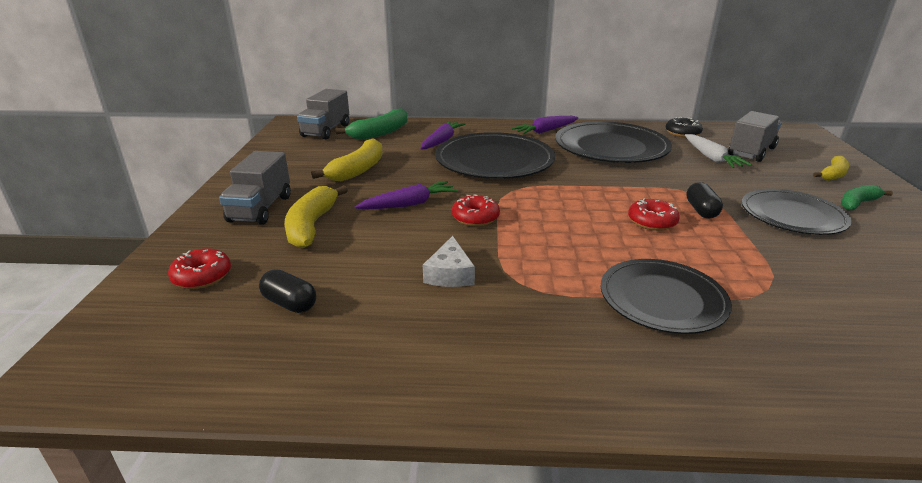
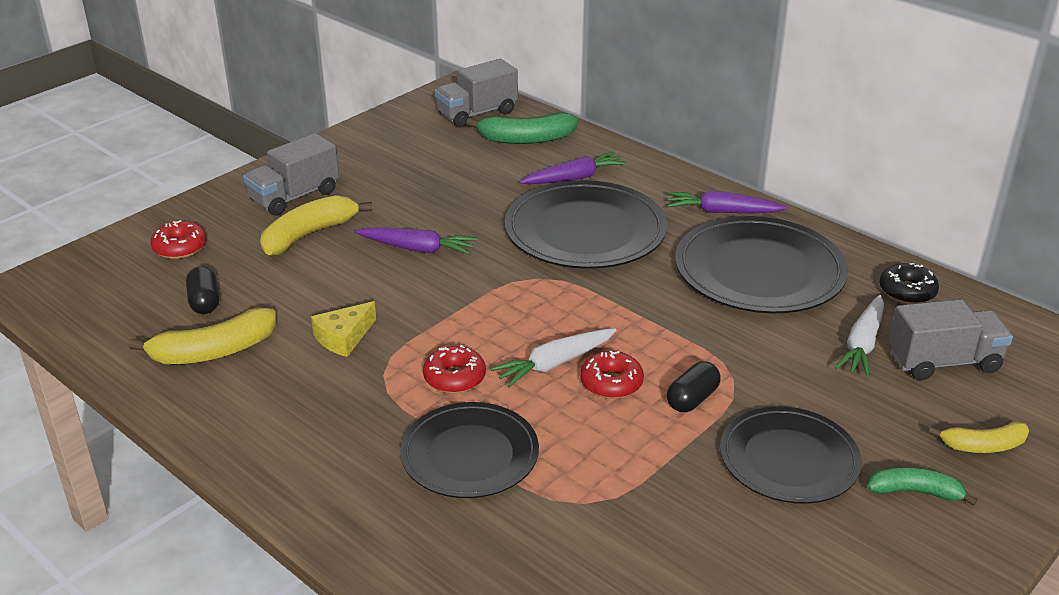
camera: 40 degrees right, 5 degrees up
(358, 170) = (432, 184): yellow banana -> yellow banana (214, 351)
(450, 274) = (344, 337): white cheese -> yellow cheese
(475, 218) = (451, 293): red donut -> red donut (454, 378)
(606, 227) = (554, 364): none -> white carrot

